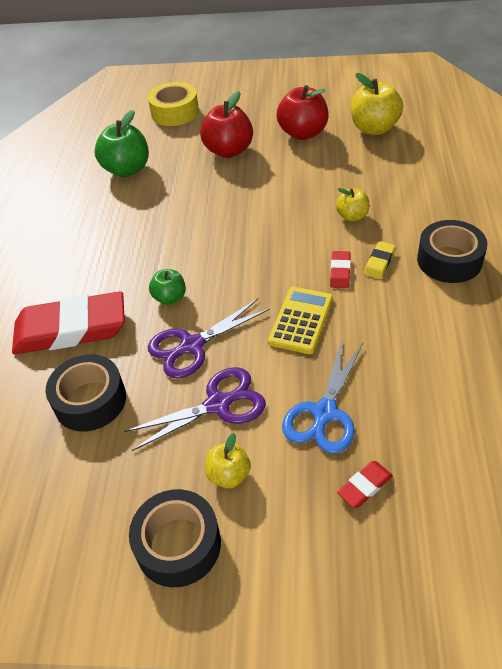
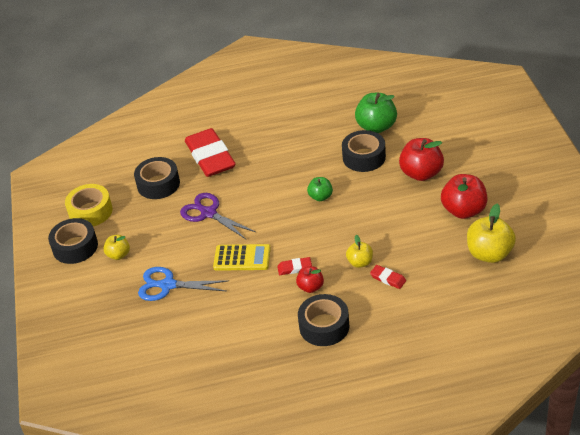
camera: 75 degrees right, 5 degrees down
(170, 297) = (247, 191): green apple -> green apple (320, 197)
(173, 187) = (364, 157): none -> black tape
(175, 112) = (464, 127): yellow tape -> yellow tape (90, 211)
(218, 404) = (166, 237): purple scissors -> none
(364, 486) = (120, 312): red eraser -> red eraser (388, 278)
(379, 262) = (310, 287): yellow eraser -> red apple

